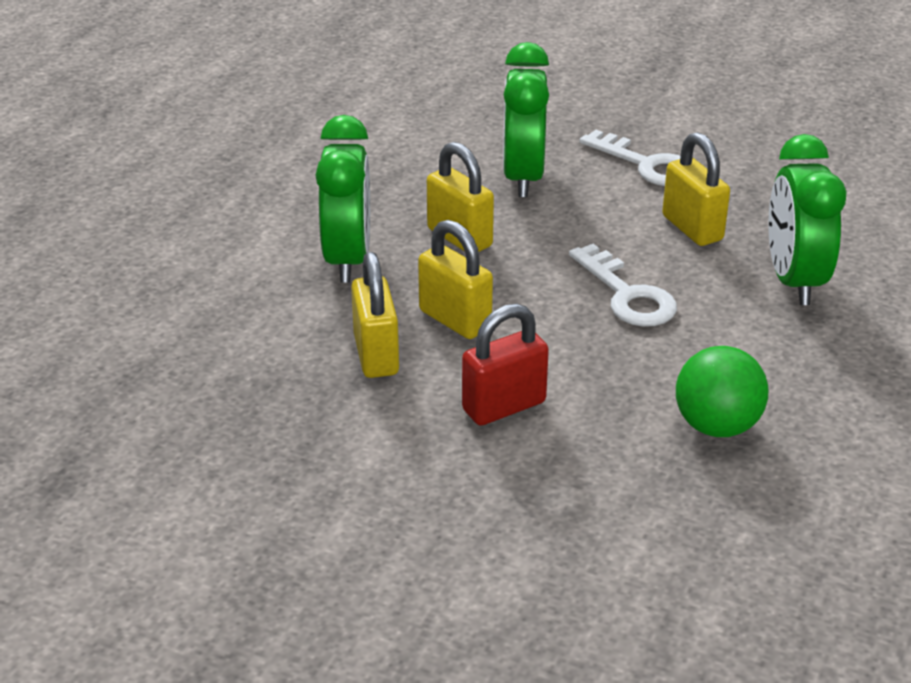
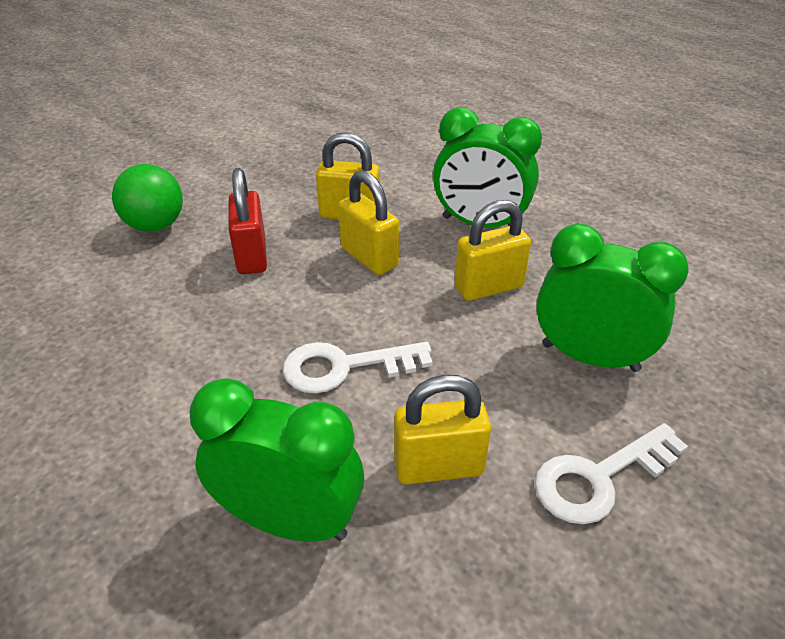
camera: 110 degrees right, 5 degrees up
(455, 320) = (369, 257): yellow padlock -> yellow padlock turned 75 degrees clockwise
(716, 426) = (135, 359): green ball -> green ball (155, 225)

